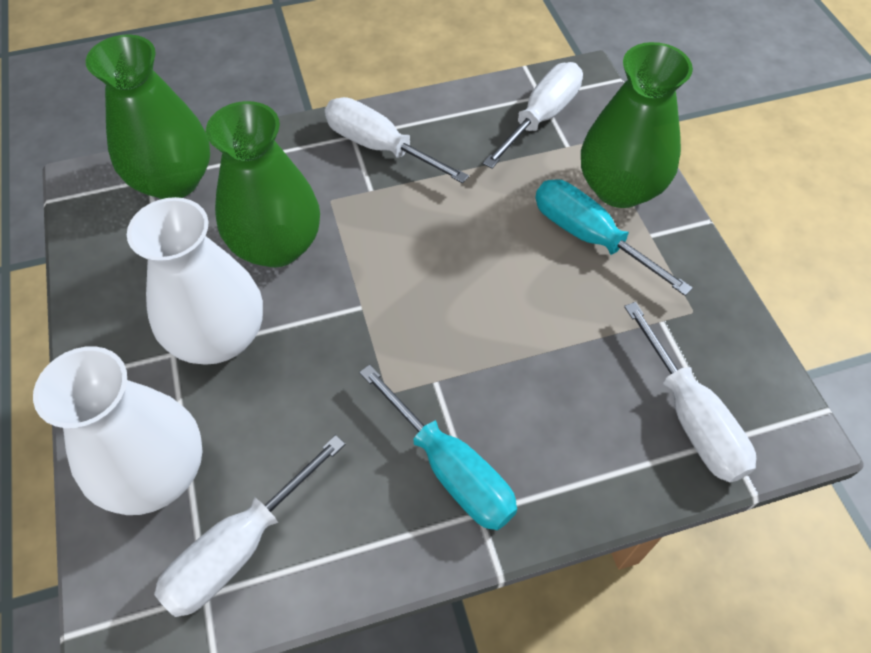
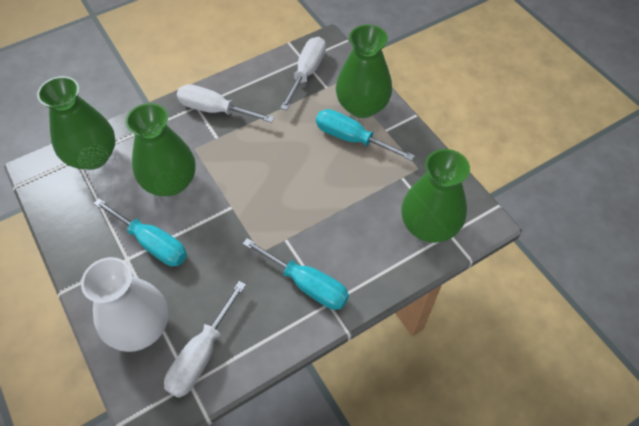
camera: 15 degrees left, 0 degrees up
(219, 337) = (152, 243): white vase -> turquoise screwdriver
(690, 417) = (429, 226): white screwdriver -> green vase

